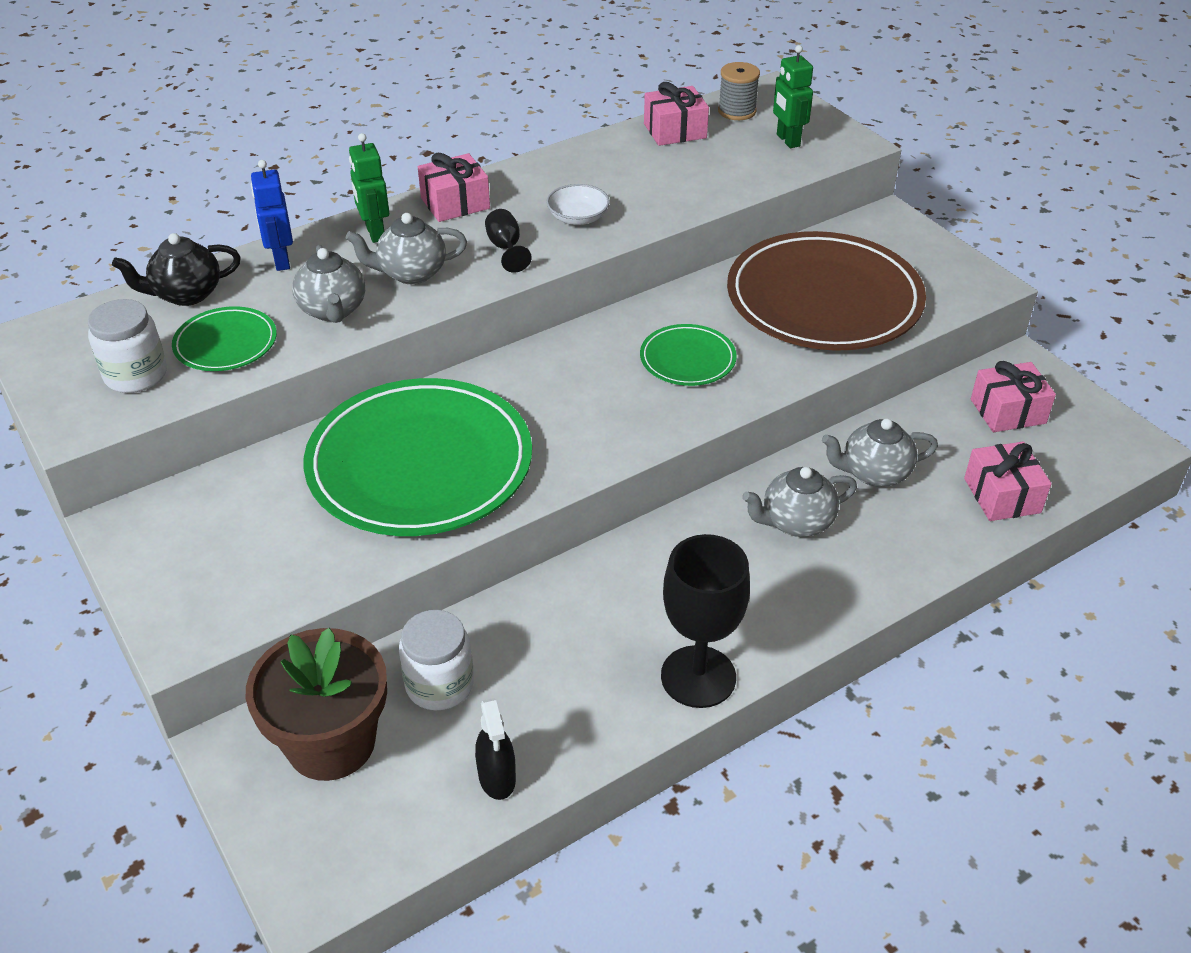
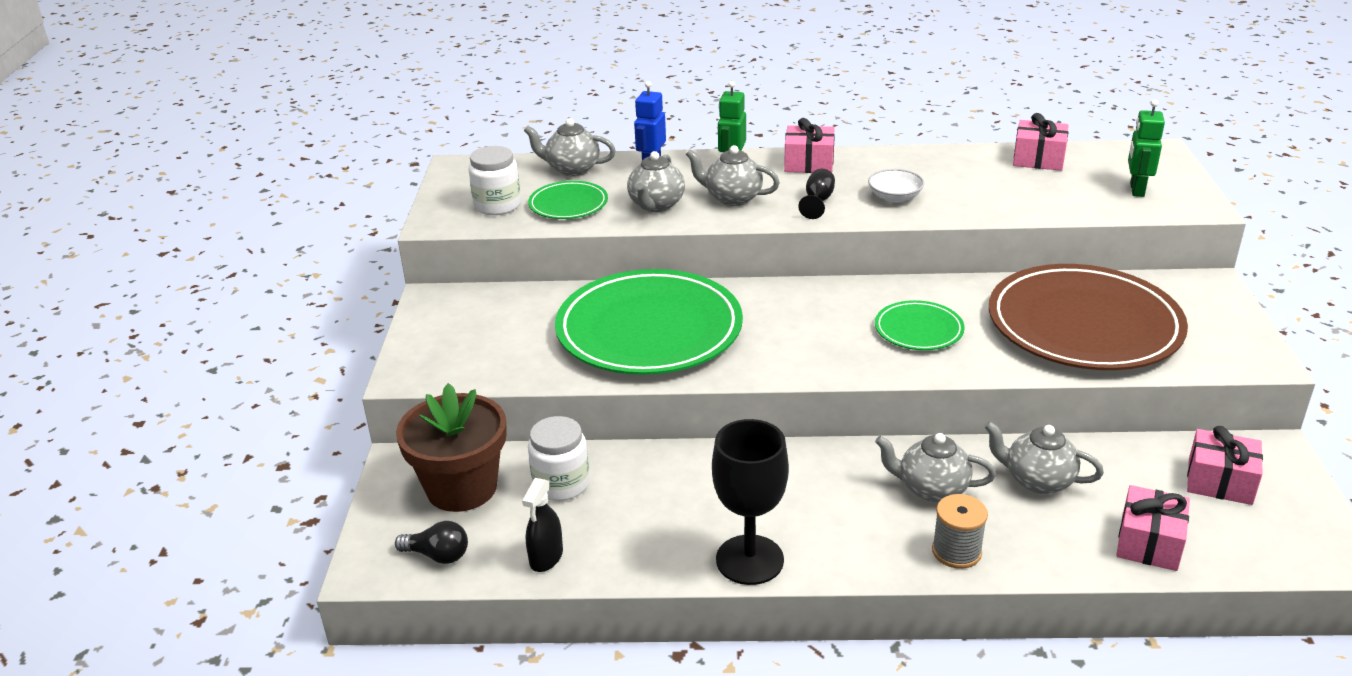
camera: 35 degrees right, 10 degrees down
(186, 294) = (572, 169): black teapot -> grey teapot
(375, 837) = (438, 555): none -> black light bulb
(737, 111) = (1110, 158): grey spool -> grey spool (956, 551)

